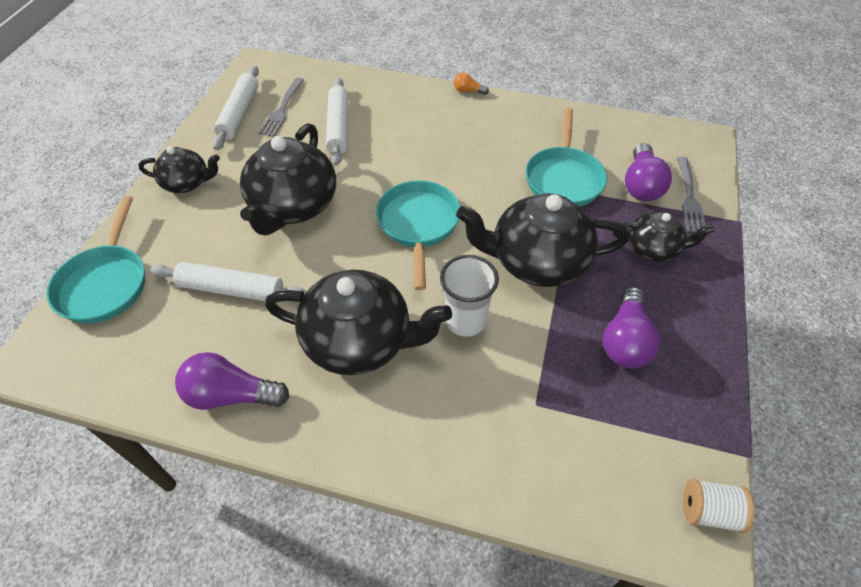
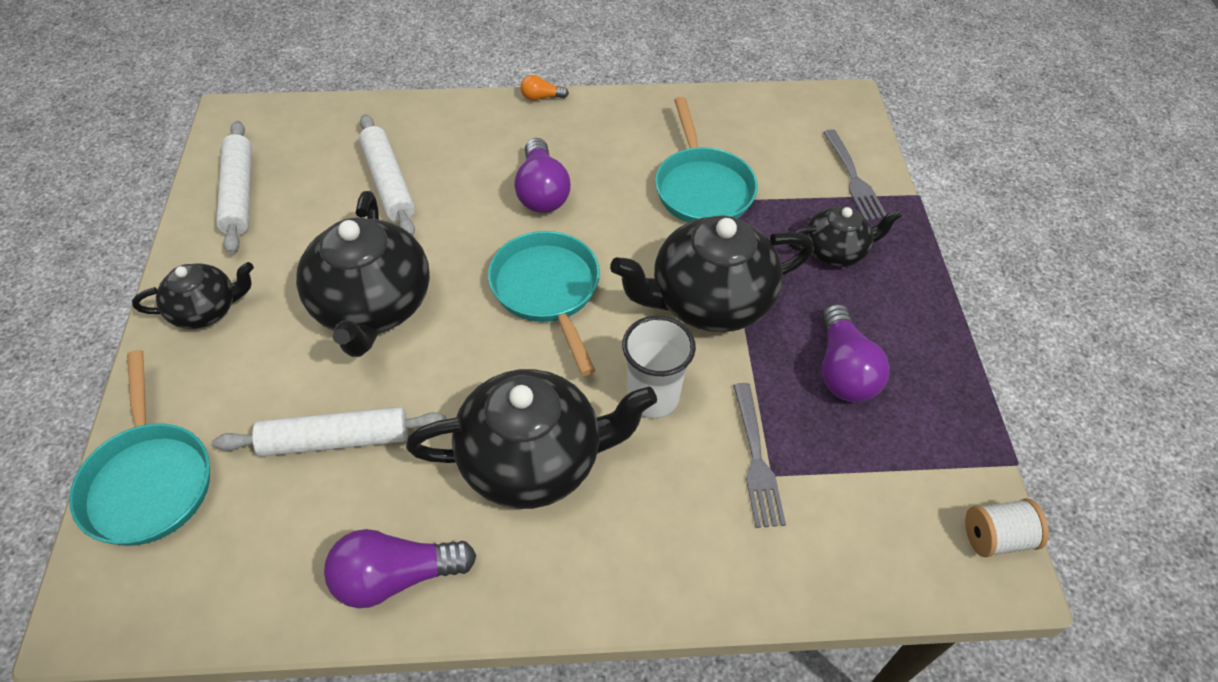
camera: 20 degrees left, 0 degrees up
(282, 109) = (298, 174): grey fork -> grey fork (756, 458)
(641, 185) = (795, 175): purple light bulb -> purple light bulb (541, 192)

